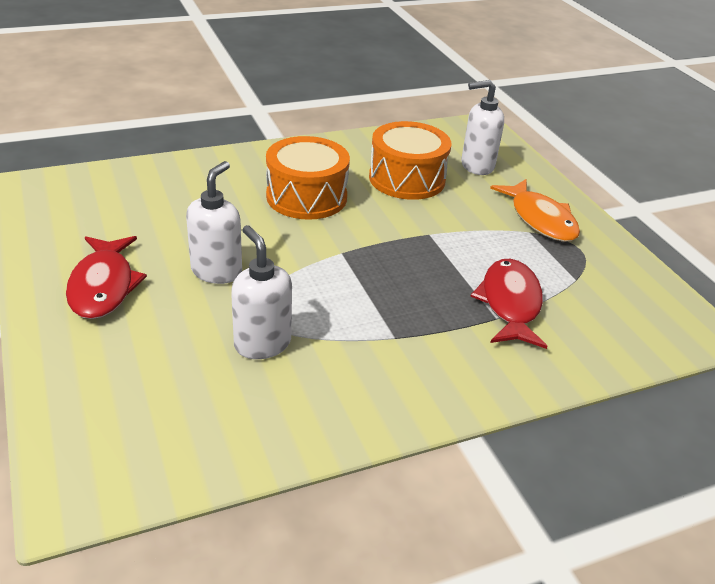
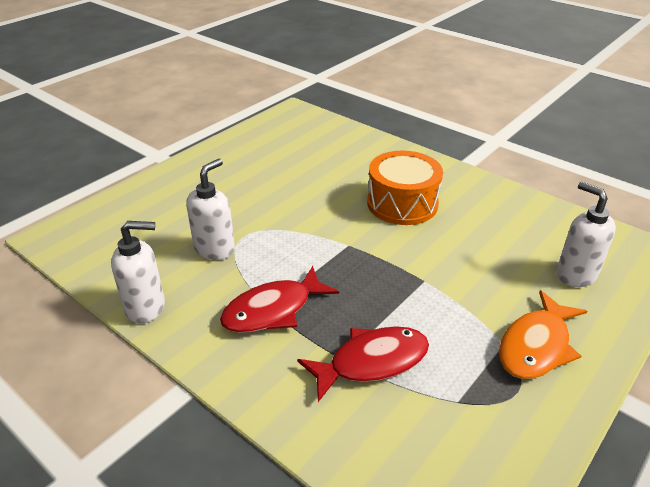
camera: 65 degrees right, 0 degrees up
(103, 286) = (223, 172): red fish -> red fish (273, 310)
(217, 271) = (273, 202): white soap dispenser -> white soap dispenser (146, 307)
(407, 179) = (494, 241): orange drum -> none

